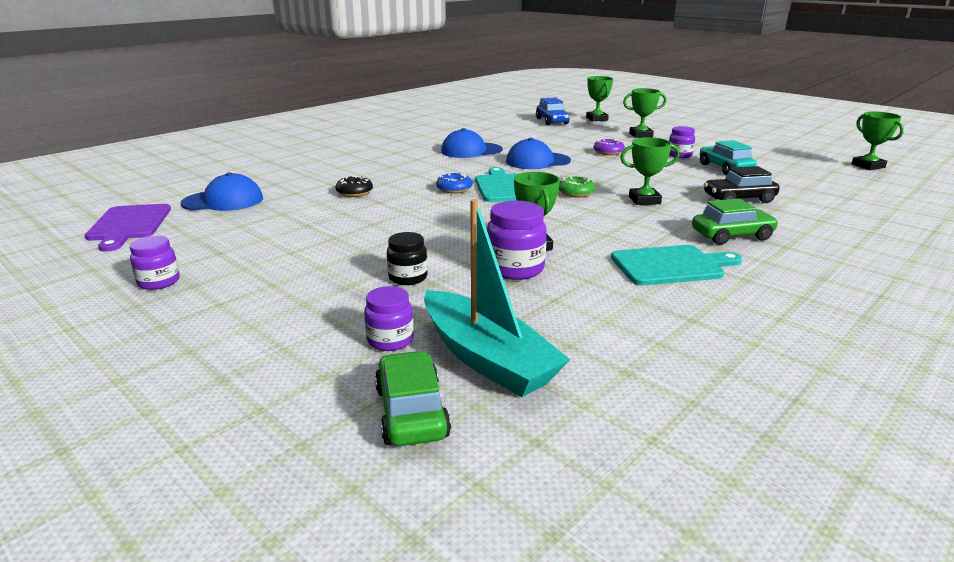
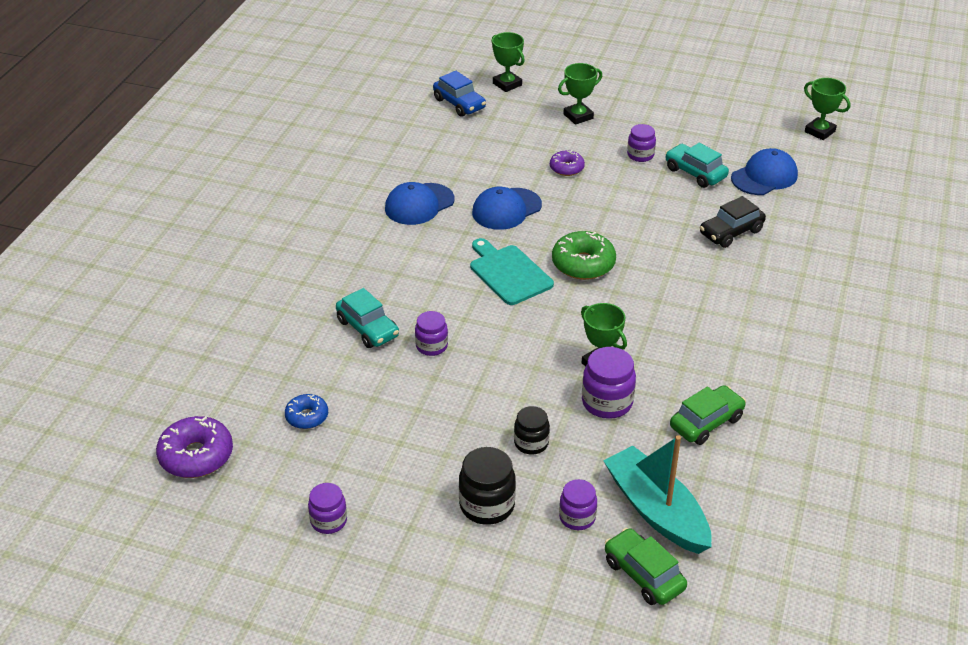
camera: 25 degrees left, 15 degrees up
(129, 225) = (196, 456): purple cutting board -> purple donut
(223, 201) = (246, 386): blue cap -> blue cap (764, 176)
(310, 308) = (487, 505): none -> black jar
(354, 192) = (368, 328): black donut -> turquoise car
(392, 209) = (431, 346): none -> purple jar
(454, 189) = (462, 292): blue donut -> blue donut (307, 417)
(487, 358) = (656, 511): turquoise boat -> turquoise boat turned 150 degrees counterclockwise
(576, 193) = (583, 264): green donut -> green donut, size x1.67
(644, 200) = (651, 259): green trophy -> none
(671, 265) = (722, 357): turquoise cutting board -> none
(732, 236) = (749, 298): green car -> green car (706, 422)

